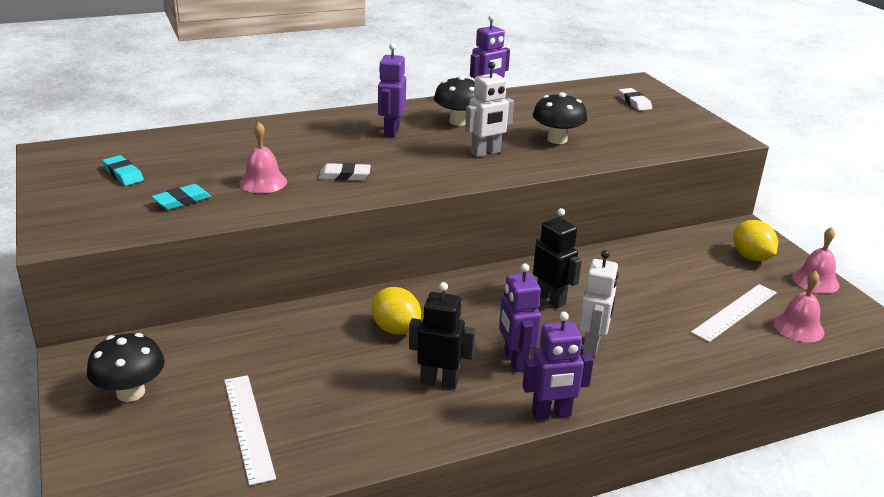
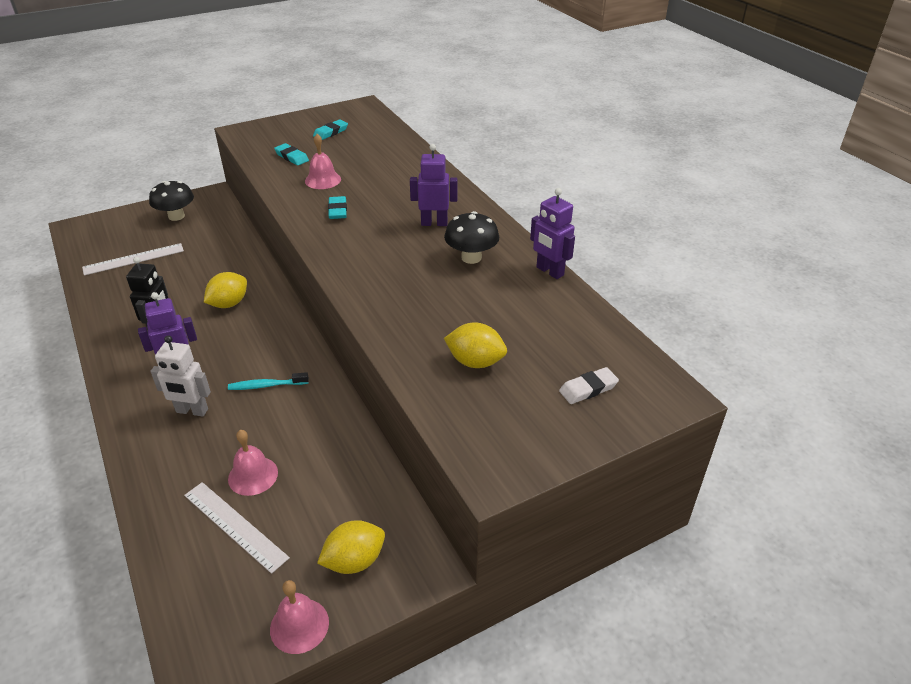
camera: 85 degrees right, 10 degrees up
(344, 176) = (338, 210): white eraser -> turquoise eraser
(486, 153) = (398, 277): white robot -> none
(551, 299) = (266, 385): black robot -> turquoise toothbrush
(551, 414) = (108, 386): purple robot -> none
(557, 139) = (443, 322): black mushroom -> none
(609, 133) = (475, 362): none -> yellow lemon
(798, 327) = (200, 583): pink bell -> pink bell (253, 475)

